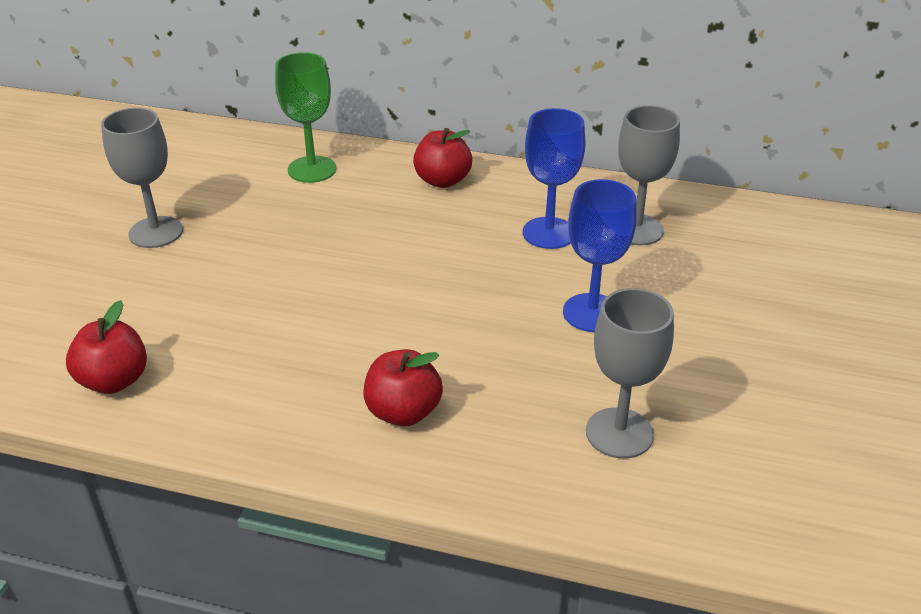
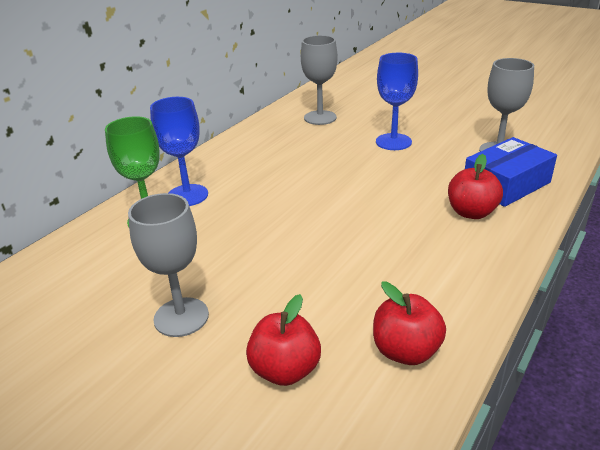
camera: 70 degrees left, 5 degrees down
(442, 181) = (217, 167): red apple -> red apple (285, 370)
(503, 446) = (506, 184): none -> blue box
(549, 233) = (307, 142): blue goblet -> blue goblet (187, 195)

